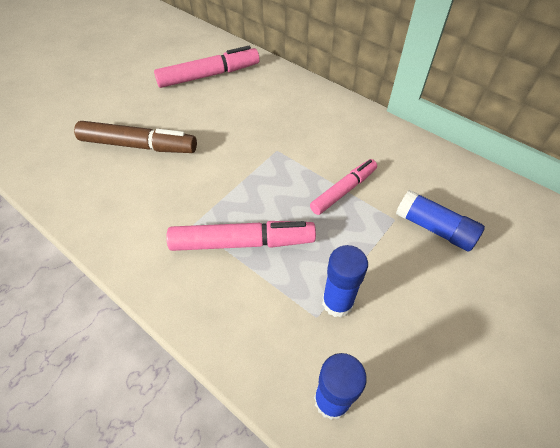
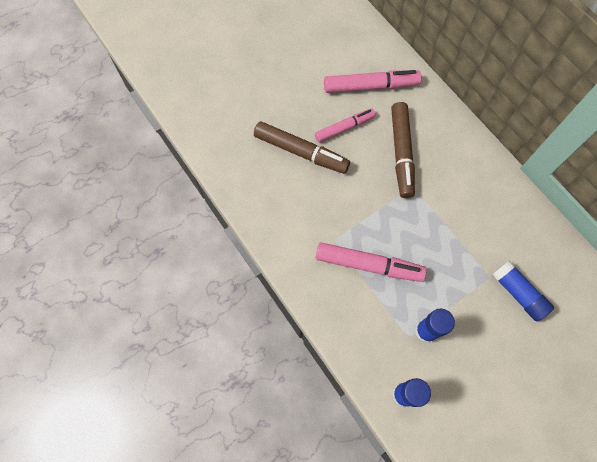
camera: 15 degrees right, 15 degrees up
(255, 123) = (401, 153): none -> brown marker
(343, 190) = (457, 240): pink marker -> pink marker (344, 128)

